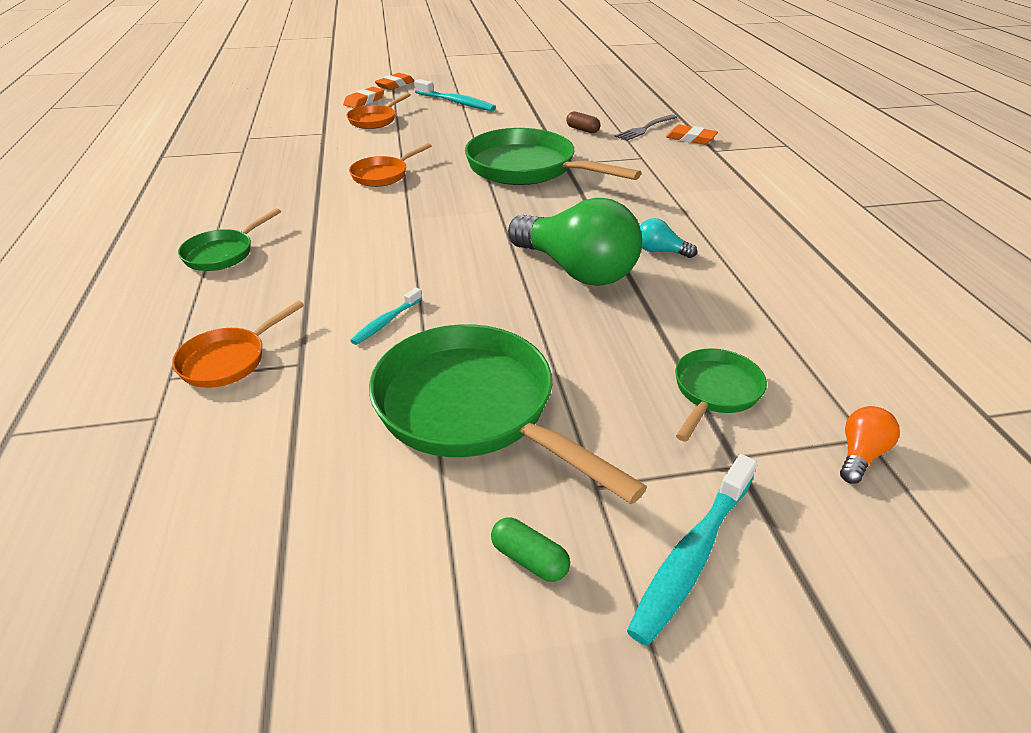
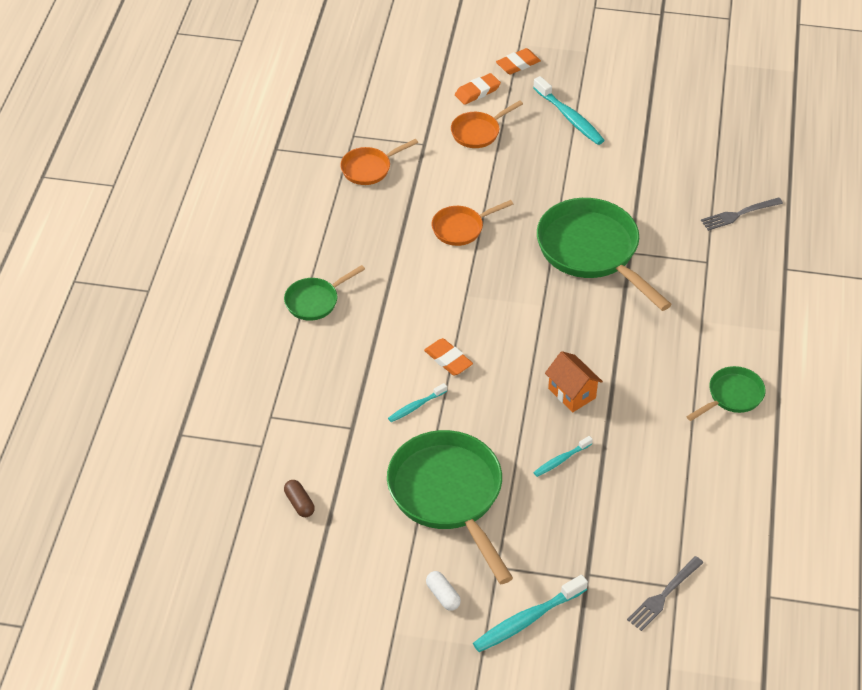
camera: 20 degrees right, 10 degrees up
(228, 360) = (307, 412): orange pan -> orange pan (369, 168)
(529, 559) = (443, 595): green capsule -> white capsule
(576, 270) = (572, 393): green light bulb -> orange house
(582, 130) = (675, 200): brown capsule -> brown capsule (299, 503)
(605, 333) = (561, 460): none -> turquoise toothbrush
(660, 251) = (648, 390): turquoise light bulb -> none
(691, 138) = (774, 243): orange eraser -> orange eraser (448, 359)
(715, 391) = (606, 527): green pan -> green pan (732, 396)
(860, 454) = (664, 595): orange light bulb -> grey fork

